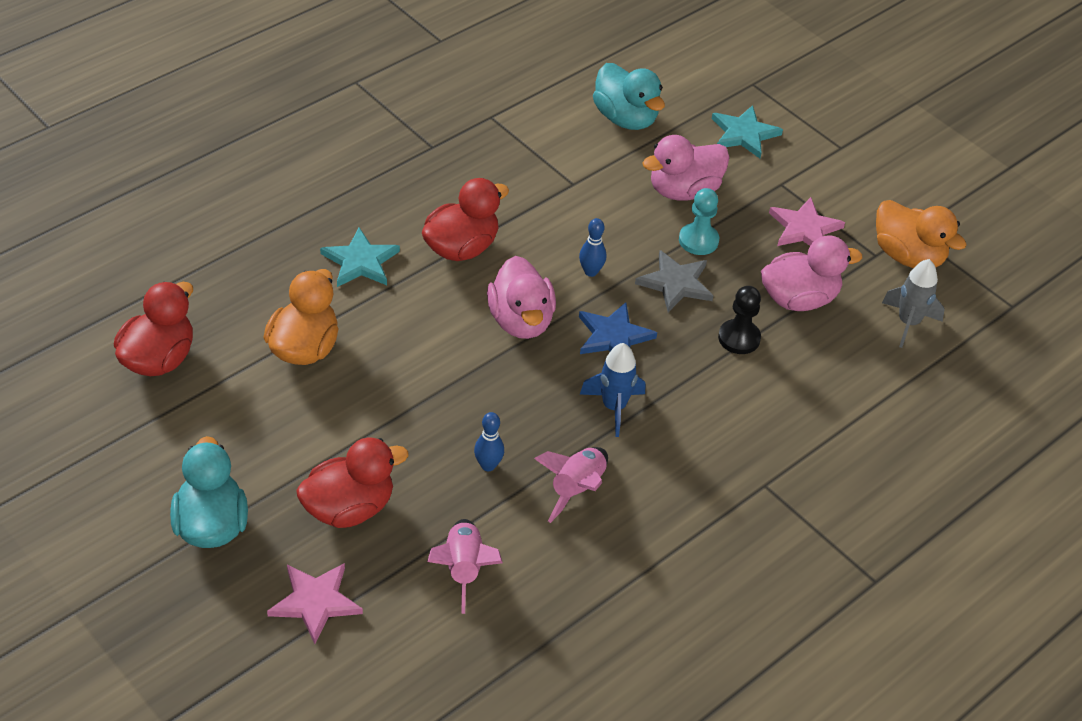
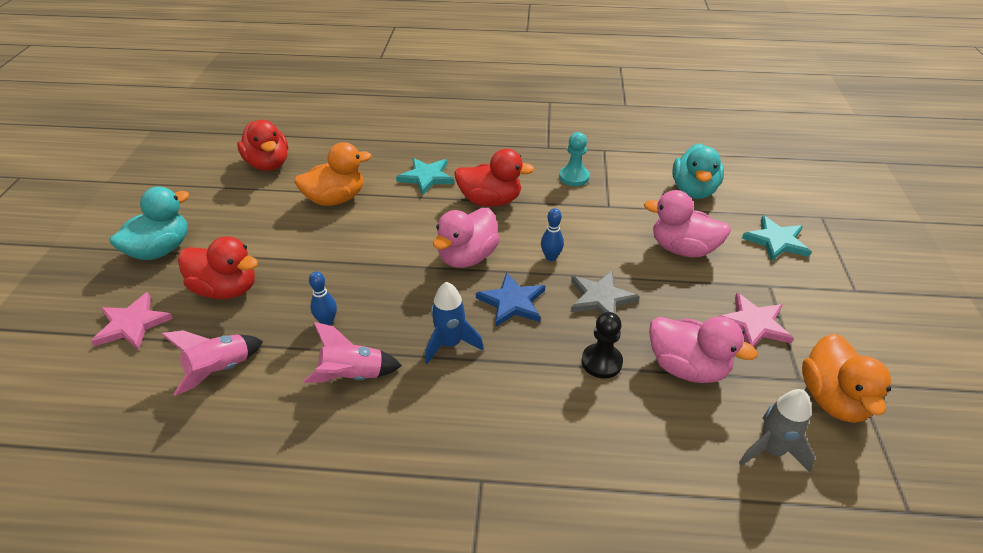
camera: 50 degrees right, 5 degrees down
(158, 359) = (268, 164): red duck -> red duck turned 75 degrees clockwise
(698, 240) = (654, 283): turquoise pawn -> turquoise pawn (574, 177)

